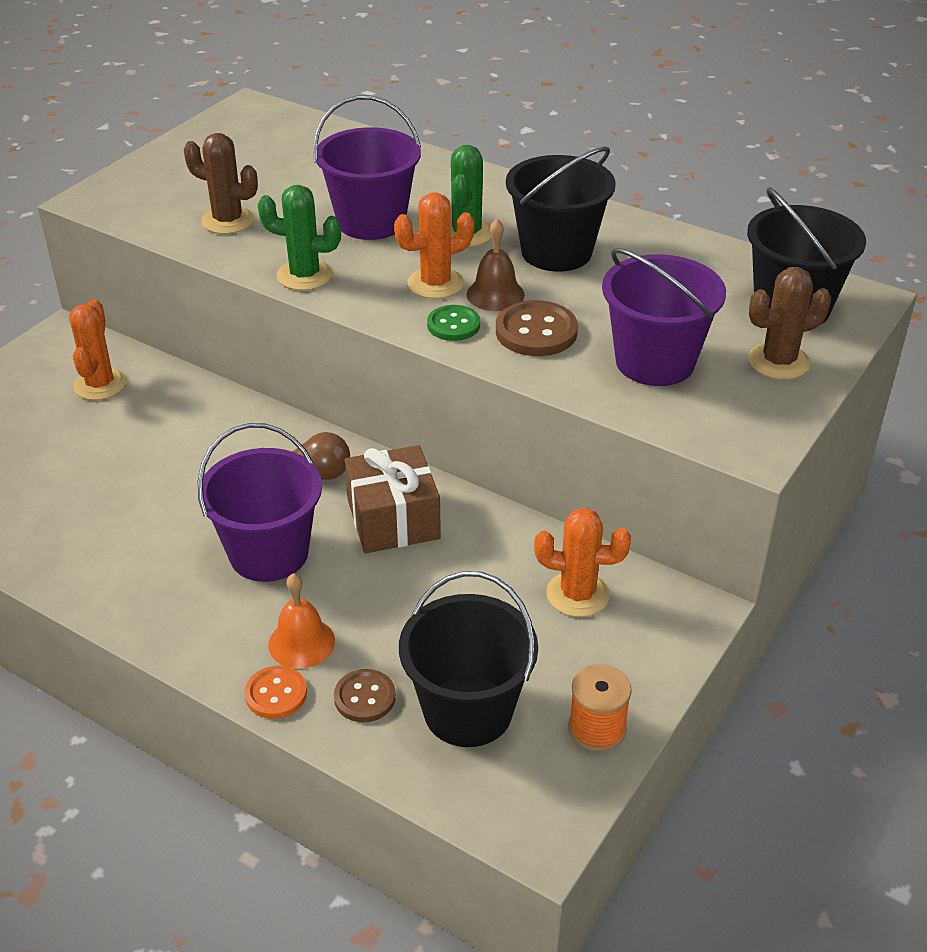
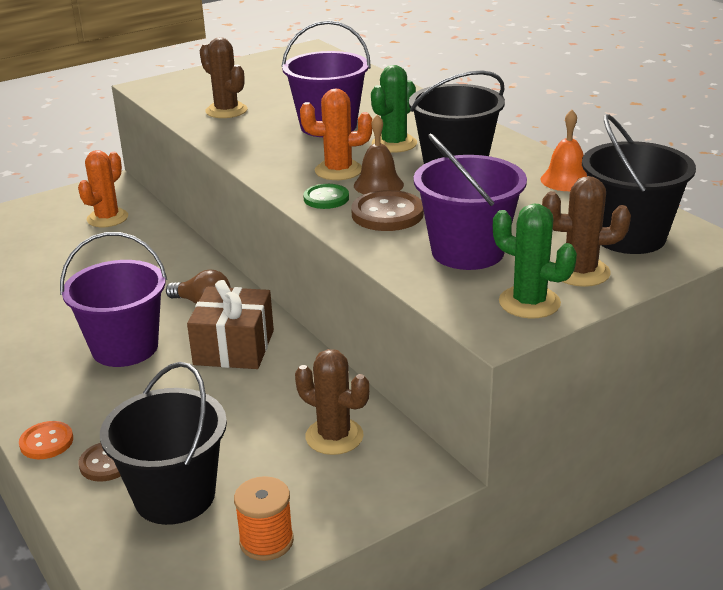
camera: 25 degrees right, 10 degrees down
(301, 643) = (95, 413): orange bell -> orange bell (566, 180)
(304, 275) = (247, 150): green cactus -> green cactus (529, 302)
(577, 594) = (334, 436): orange cactus -> brown cactus

